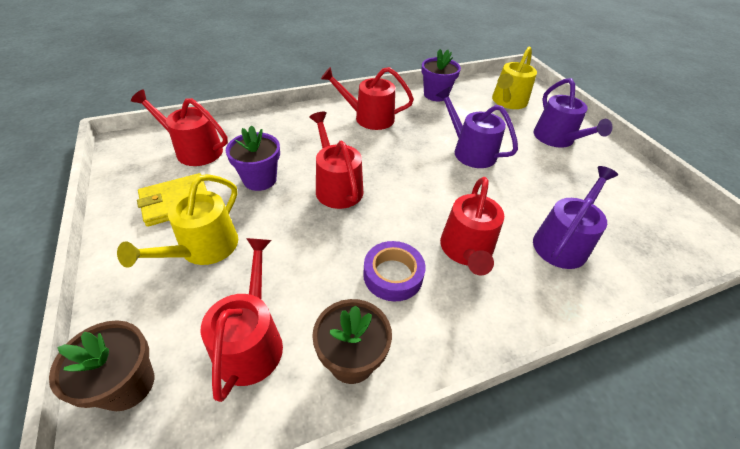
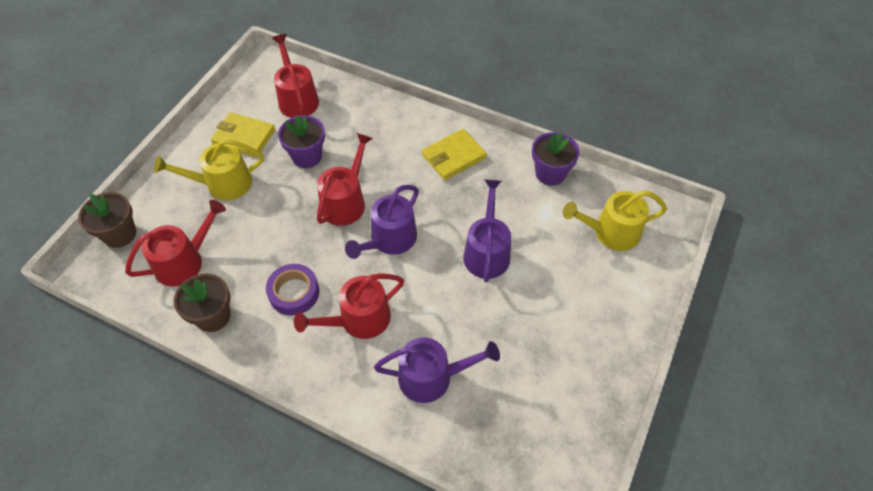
camera: 50 degrees right, 10 degrees up
(369, 118) = (453, 156): red watering can -> yellow wallet
(556, 139) = (588, 304): purple watering can -> purple watering can (390, 239)

